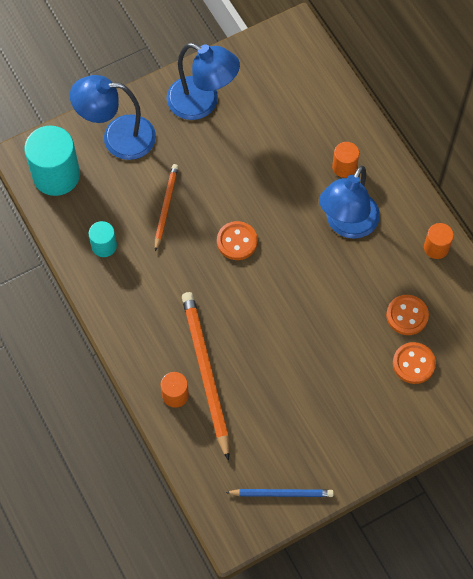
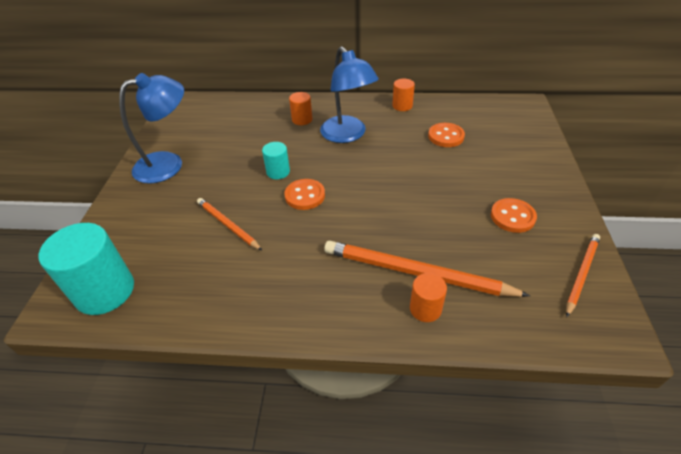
camera: 55 degrees left, 20 degrees down
(104, 246) = (217, 289): turquoise cylinder -> turquoise cylinder (278, 172)
(117, 137) = (129, 227): blue lamp -> none
(281, 493) = (581, 274): blue pencil -> orange pencil
(413, 363) = (489, 148): orange button -> orange button (512, 217)

